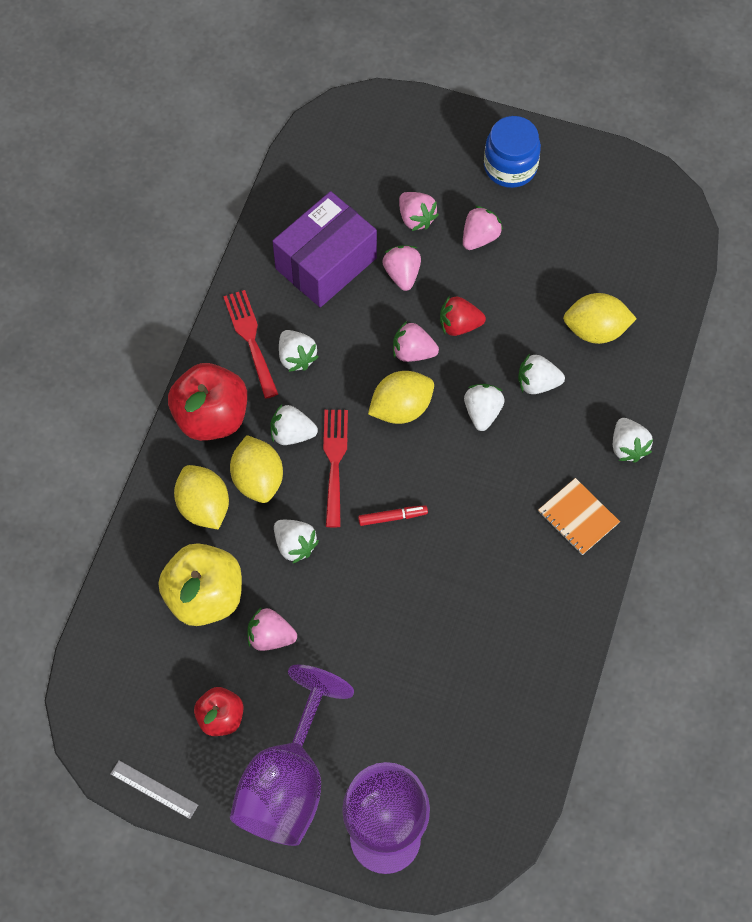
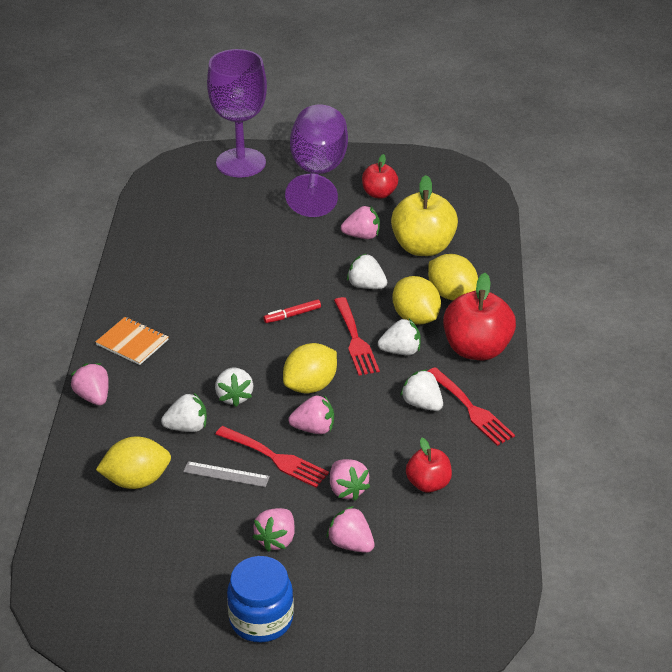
camera: 165 degrees right, 25 degrees down
(154, 789) = (408, 157): grey ruler -> grey ruler (226, 474)
(326, 263) = (428, 484): purple box -> red apple
(459, 325) = (275, 458): red strawberry -> red fork
(628, 447) = (93, 396): white strawberry -> pink strawberry

